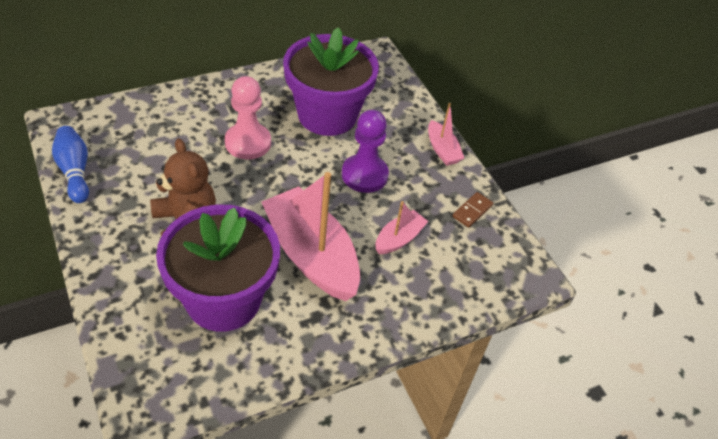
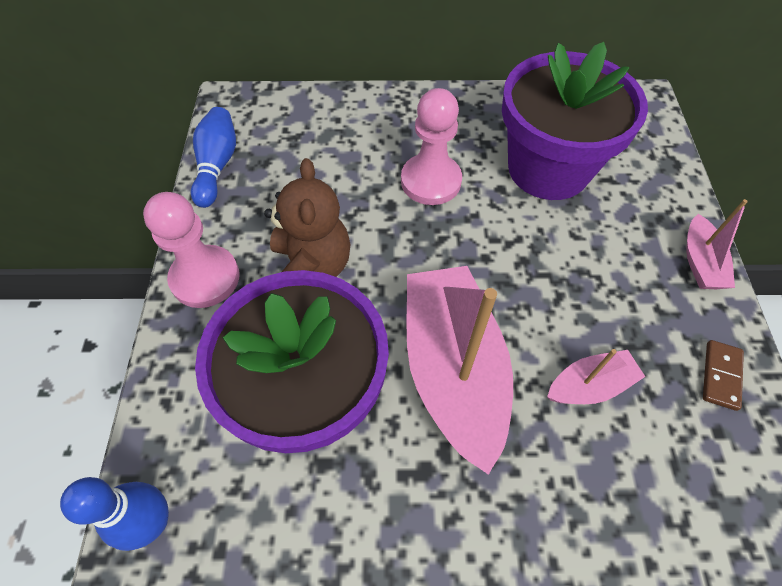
camera: 30 degrees right, 10 degrees up
(107, 250) = (205, 278): none -> pink pawn
(149, 403) = (153, 522): none -> blue bowling pin
(364, 175) = (571, 269): purple pawn -> none
(472, 211) = (721, 376): brown domino -> brown domino turned 45 degrees counterclockwise

